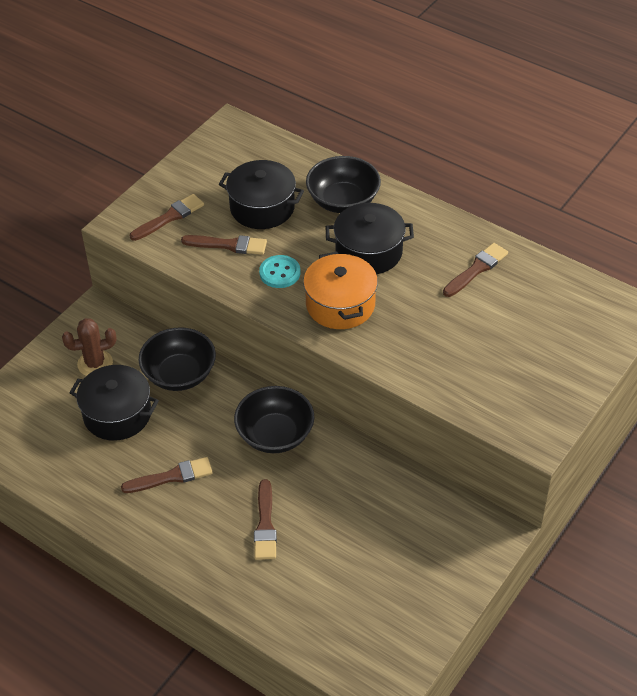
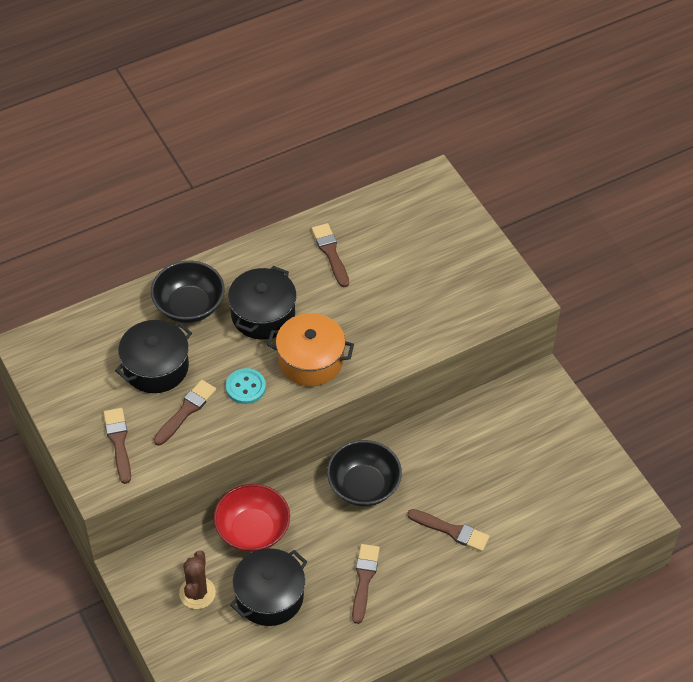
camera: 65 degrees left, 5 degrees up
(179, 374) = (253, 530): black bowl -> red bowl

